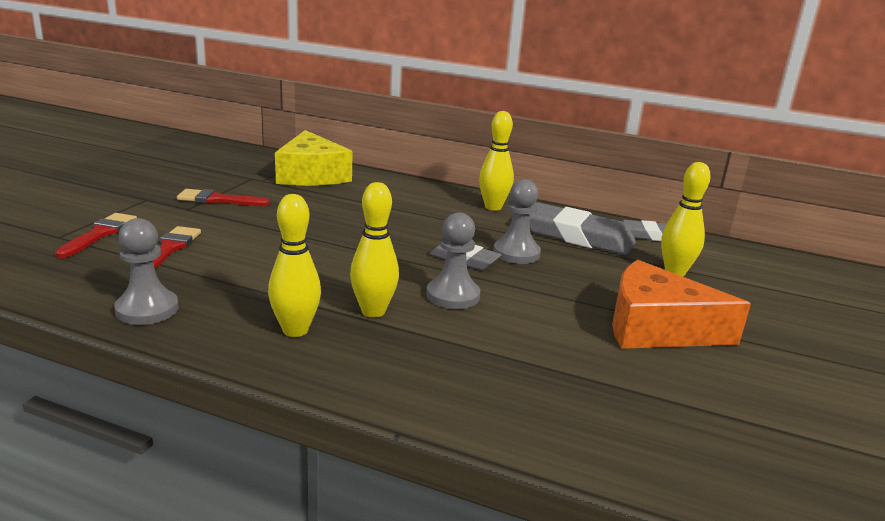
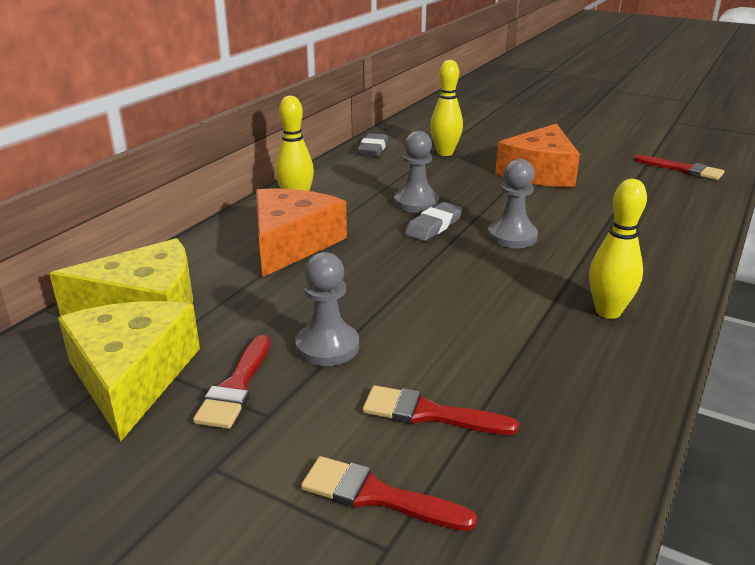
camera: 80 degrees left, 5 degrees up
(147, 309) = (604, 408): grey pawn -> grey pawn (327, 347)
(236, 178) = (132, 377): none -> yellow cheese
(373, 311) = (555, 273): yellow bowling pin -> none
(412, 208) = (292, 243): none -> orange cheese
(577, 236) = (375, 175): grey eraser -> none
(778, 465) = (683, 169): none -> red brush

